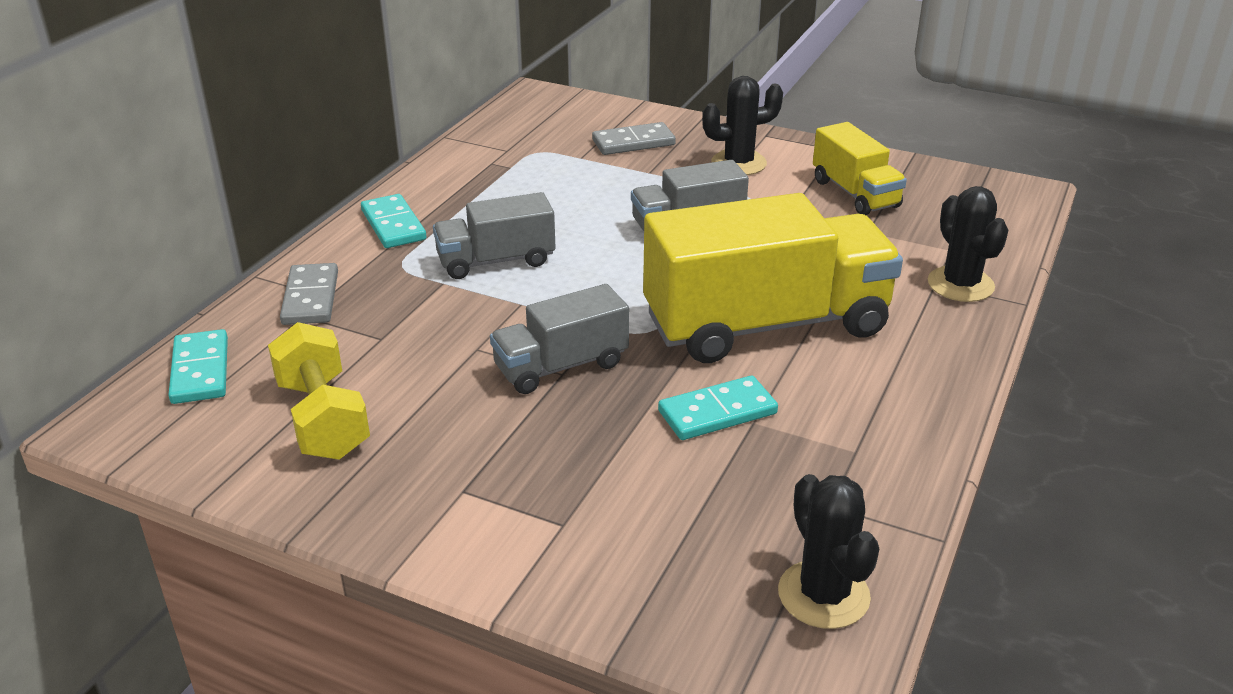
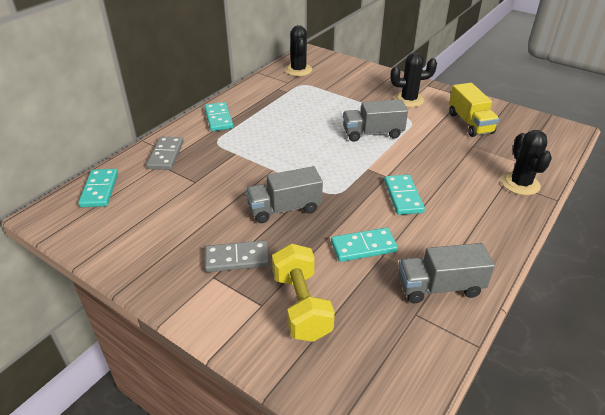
camera: 10 degrees right, 5 degrees up
(323, 419) = (152, 225): yellow dumbbell -> yellow dumbbell (301, 305)
(496, 261) = (265, 144): grey truck -> grey truck (439, 287)
(633, 143) = (354, 83): grey domino -> grey domino (237, 258)
(766, 325) = (403, 196): yellow truck -> turquoise domino
(823, 595) = (399, 372): black cactus -> black cactus (298, 70)

